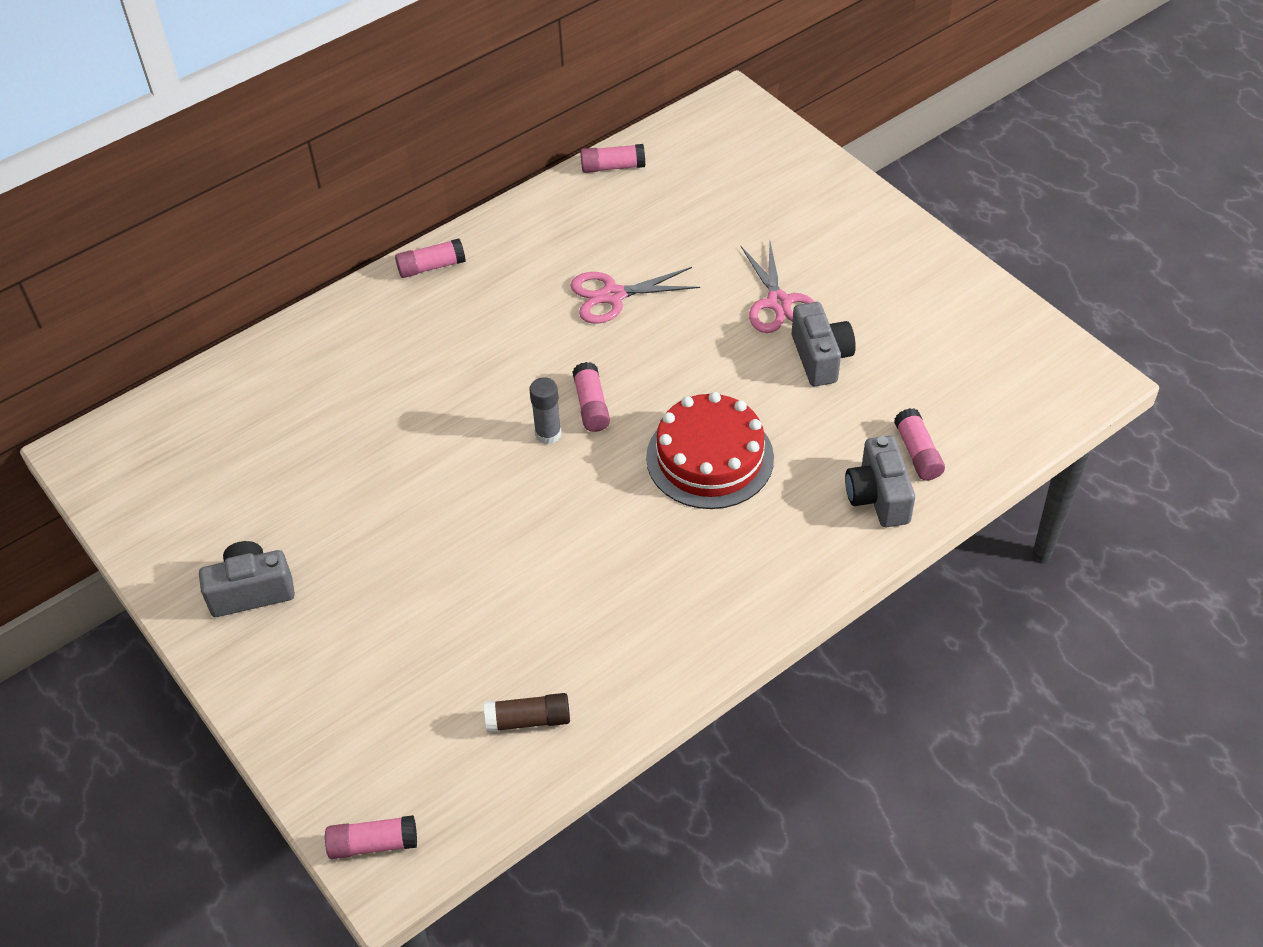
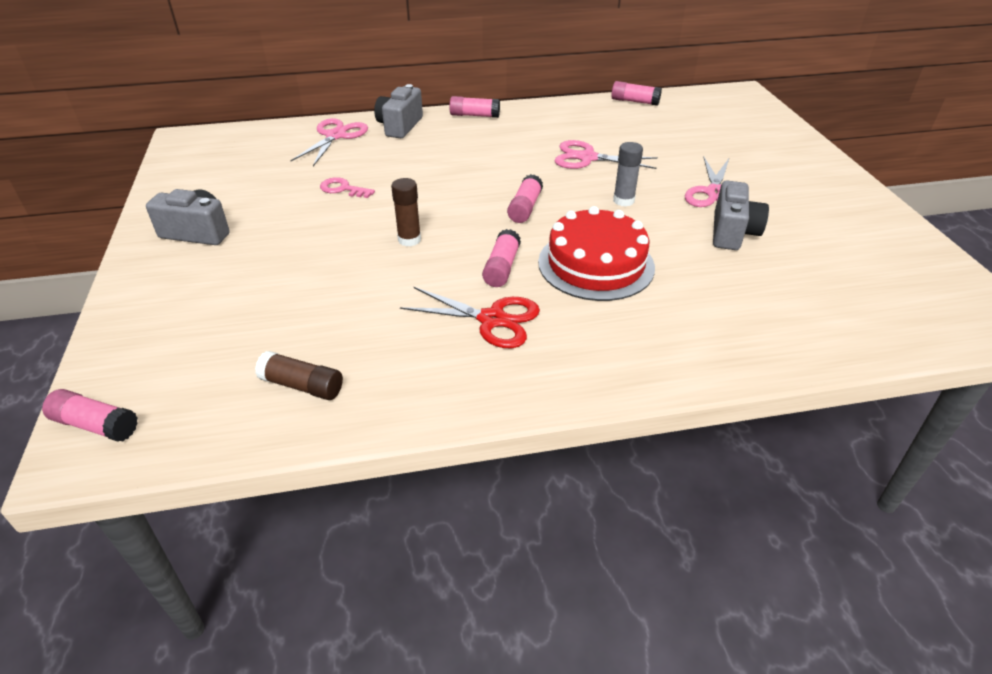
camera: 25 degrees right, 10 degrees down
(282, 372) = (336, 136): none -> pink scissors
(364, 458) = (343, 189): none -> pink key
(498, 503) = (409, 240): none -> brown glue stick
(548, 434) = (479, 214): grey glue stick -> grey glue stick (623, 200)
(651, 570) = (492, 319): none -> red scissors
(878, 497) = (734, 337): grey camera -> grey camera (400, 126)
(917, 453) = (791, 319): pink glue stick -> pink glue stick (501, 268)

